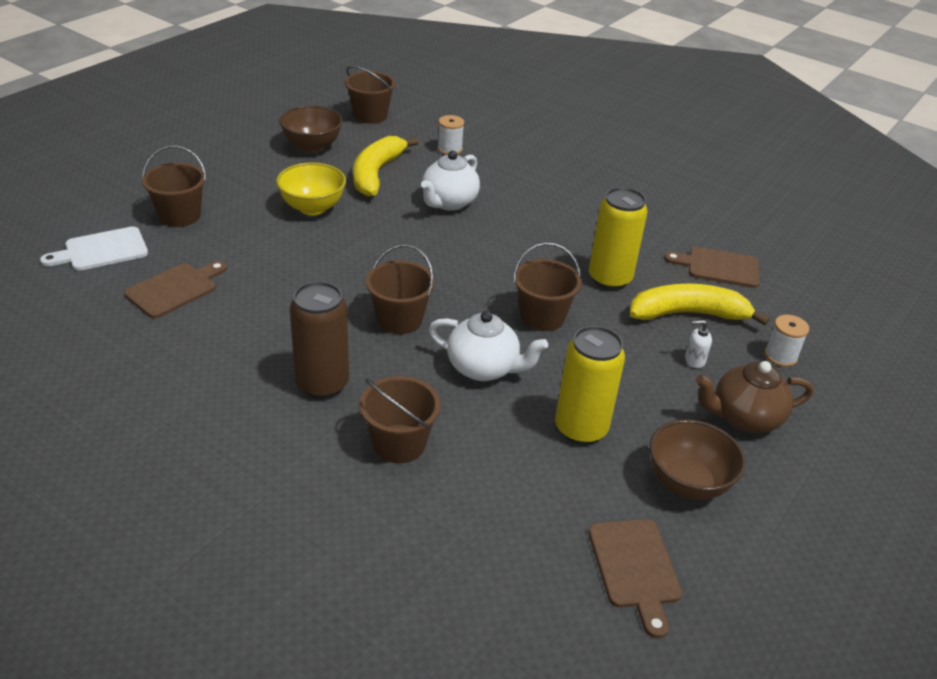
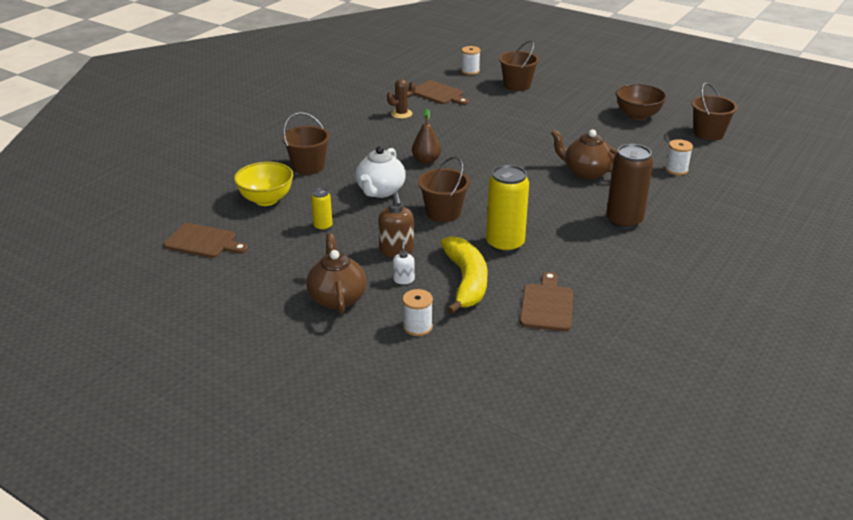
camera: 90 degrees right, 5 degrees down
(102, 250) = (470, 71): white cutting board -> white spool
(235, 332) = (401, 114): none -> brown cactus
(312, 208) = (549, 123): yellow bowl -> yellow bowl (266, 200)
(322, 384) = (358, 141): brown can -> brown can (624, 221)
(376, 173) = (613, 142): yellow banana -> none
(399, 319) = (426, 161): brown bucket -> brown pear
(449, 202) = (586, 172): white teapot -> brown teapot
(581, 429) = (323, 226): yellow can -> yellow can, size x0.51
(633, 362) = (396, 251): none -> brown soap dispenser
(635, 568) = (203, 242): brown cutting board -> brown cutting board turned 150 degrees counterclockwise
(687, 483) = (270, 266): brown bowl -> none

